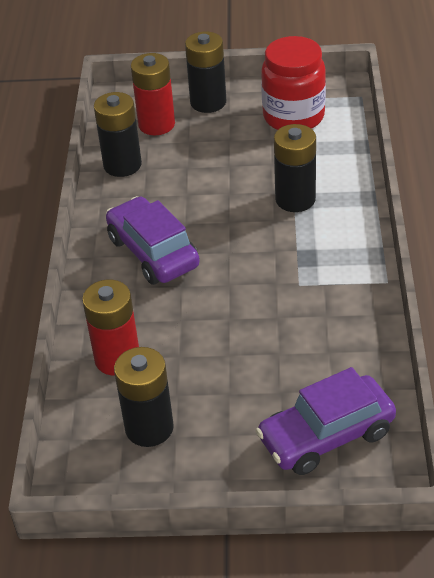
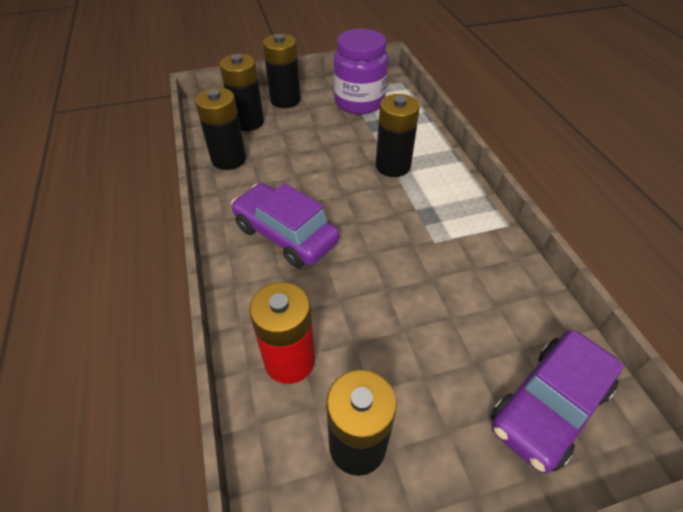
camera: 20 degrees left, 5 degrees up
(156, 124) = (248, 122): red battery -> black battery
(293, 117) = (359, 102): red jar -> purple jar

